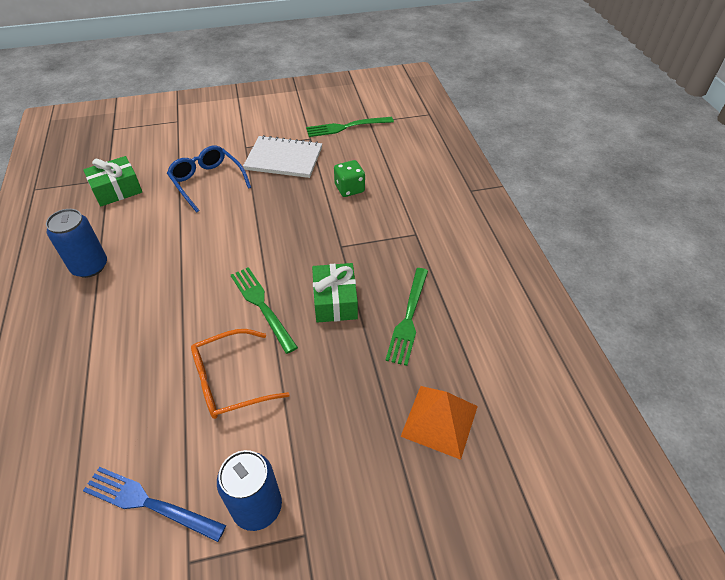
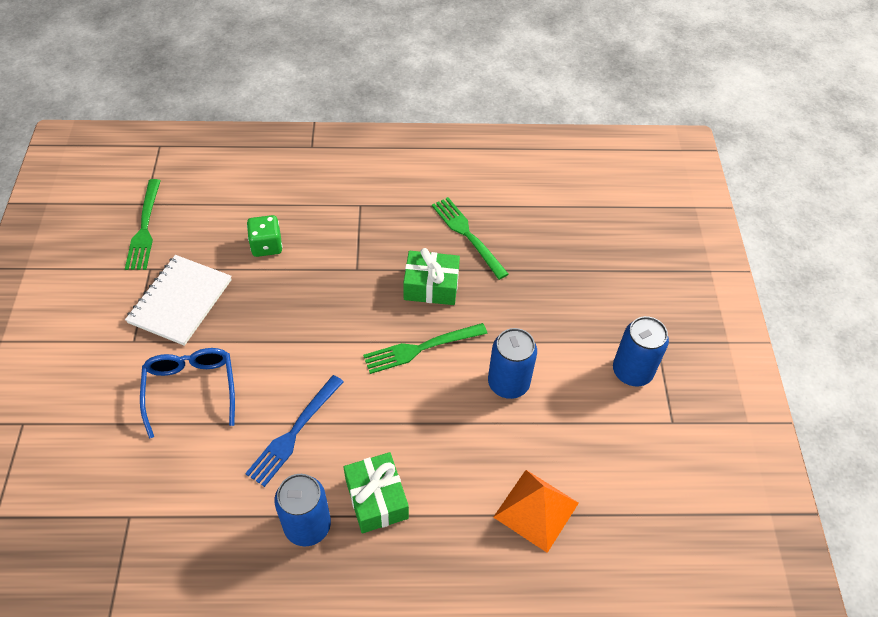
camera: 80 degrees left, 5 degrees up
(117, 190) = (161, 501): green gift -> green gift (376, 499)
(148, 503) = (621, 452): blue fork -> blue fork (294, 433)
(207, 182) = (191, 389): blue glasses -> blue glasses turned 105 degrees clockwise
(230, 381) = (508, 383): orange glasses -> blue can
(408, 318) = (467, 235): green fork -> green fork turned 150 degrees counterclockwise
(439, 420) = (574, 238): orange pyramid -> orange pyramid (536, 509)

